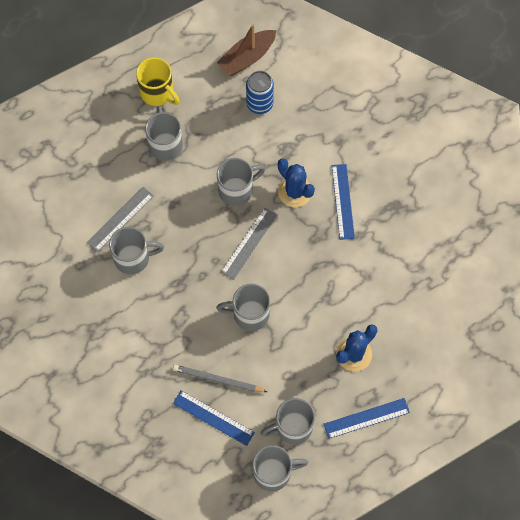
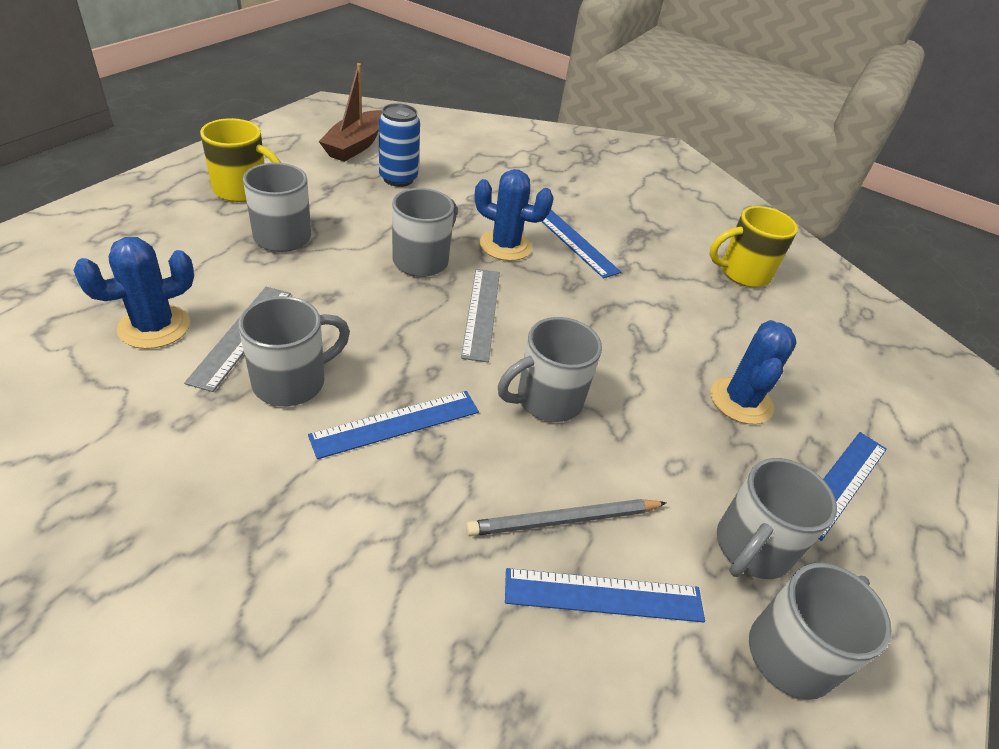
camera: 35 degrees left, 25 degrees down
(82, 199) = (154, 327): none -> blue cactus
(170, 301) = (396, 423): none -> blue ruler
(439, 265) = (742, 273): none -> yellow mug

